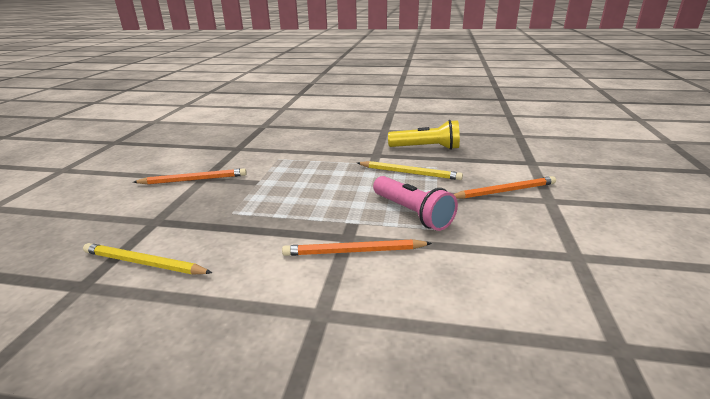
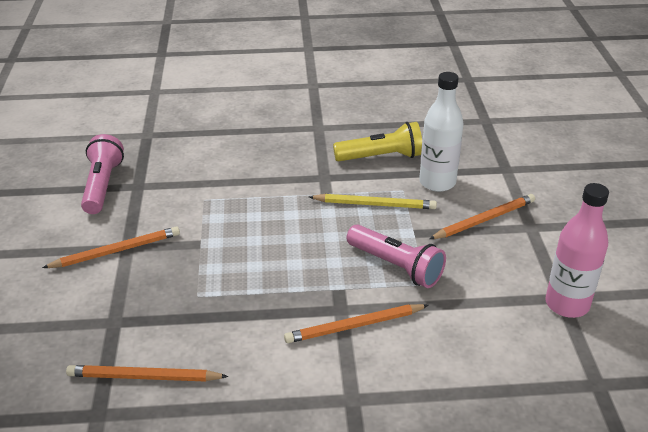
camera: 15 degrees left, 10 degrees up
(144, 263) = (144, 377): yellow pencil -> orange pencil
(214, 146) = (103, 185): none -> pink flashlight
(468, 165) = (437, 182): none -> white bottle
(583, 263) = (567, 304): none -> pink bottle

